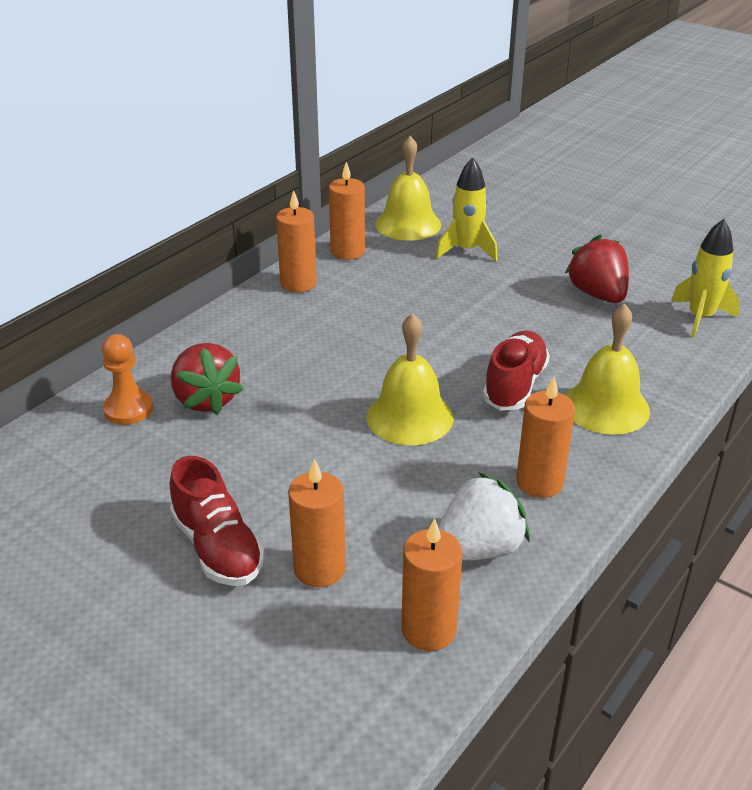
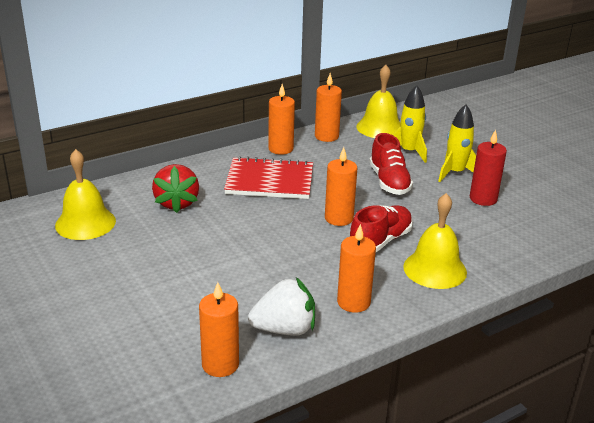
camera: 20 degrees right, 5 degrees down
(128, 409) = (128, 197): orange pawn -> none
(217, 547) = (127, 285): red shoe -> red shoe (389, 182)
(314, 334) = (269, 181): none -> red notebook
(319, 569) = (178, 313): orange candle -> orange candle (339, 218)
(409, 417) = (296, 243): yellow bell -> yellow bell (85, 223)
(597, 294) = (483, 199): red strawberry -> red candle
(700, 318) = (550, 230): yellow rocket -> yellow rocket (455, 173)

